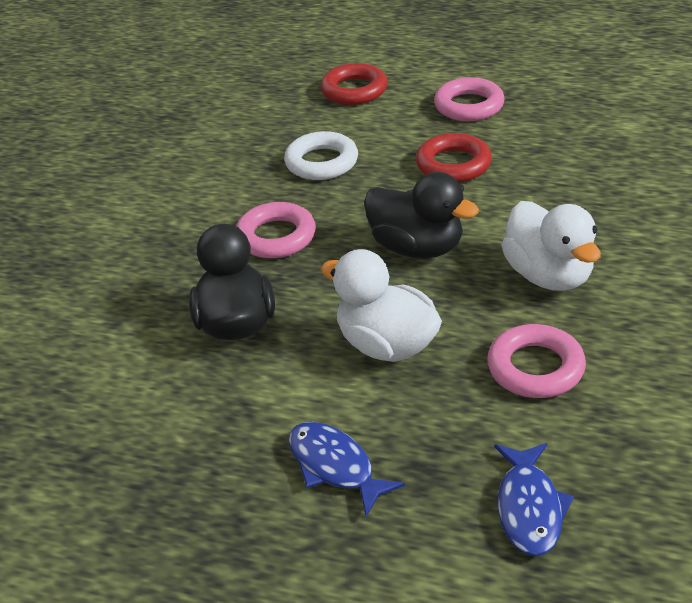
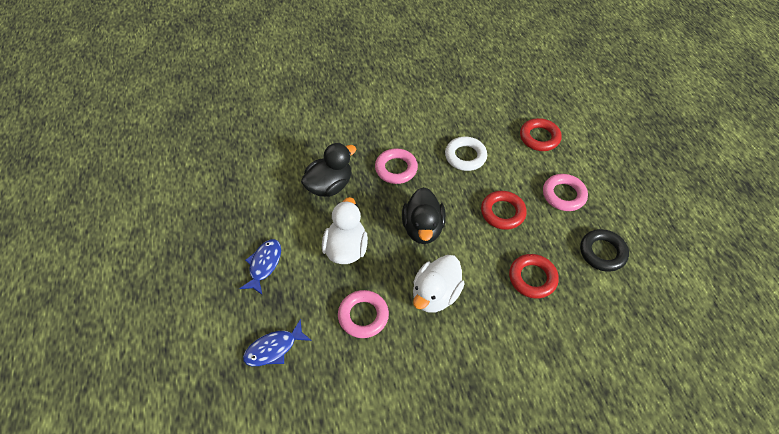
camera: 55 degrees right, 15 degrees up
(583, 178) = (532, 278): none -> red ring
(584, 110) = (602, 252): none -> black ring

